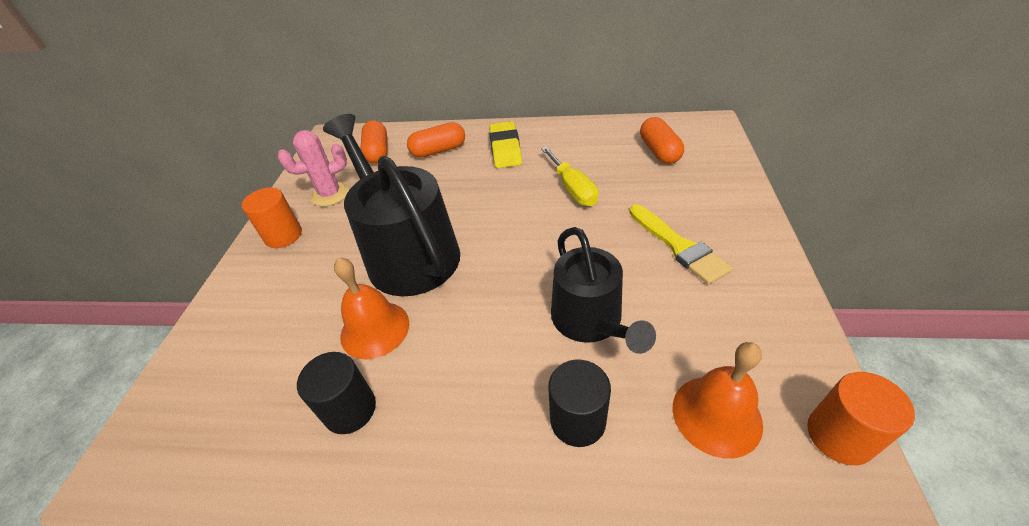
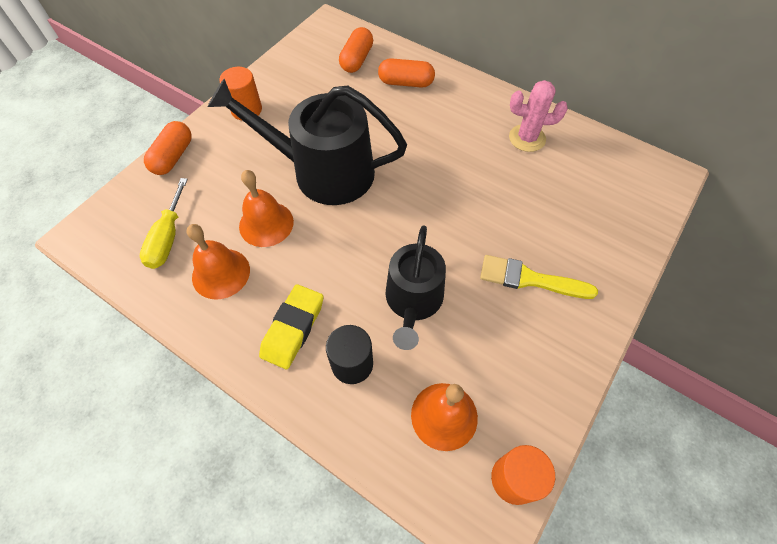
camera: 25 degrees right, 15 degrees up
(330, 194) = (298, 87): pink cactus -> pink cactus (527, 138)
(350, 409) = (221, 273): black cylinder -> orange bell
(407, 252) = (323, 171): black watering can -> black watering can turned 75 degrees counterclockwise
(505, 149) = (461, 109): yellow eraser -> yellow eraser (293, 328)
(572, 189) = (487, 180): yellow screwdriver -> yellow screwdriver (168, 238)
(659, 151) = (593, 180): orange capsule -> orange capsule (173, 157)
(679, 246) = (529, 279): yellow brush -> yellow brush turned 105 degrees clockwise

